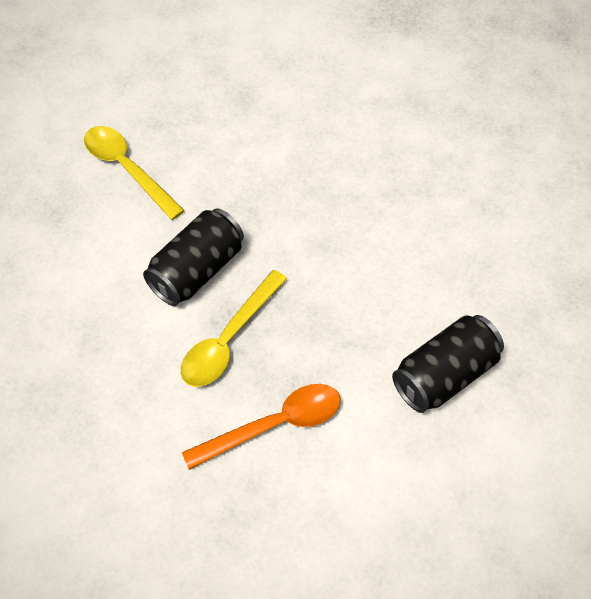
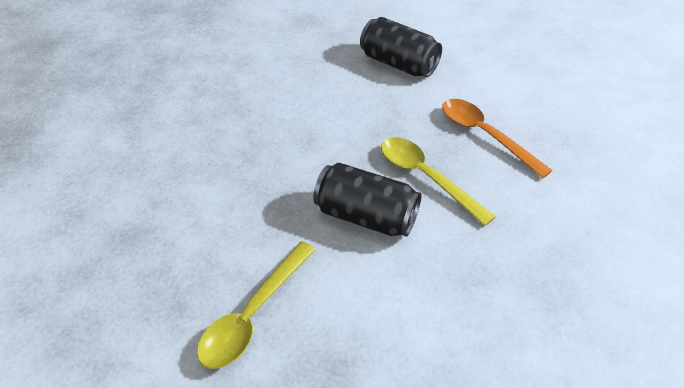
camera: 105 degrees left, 10 degrees down
(229, 339) = (426, 177): yellow spoon -> yellow spoon turned 150 degrees counterclockwise

